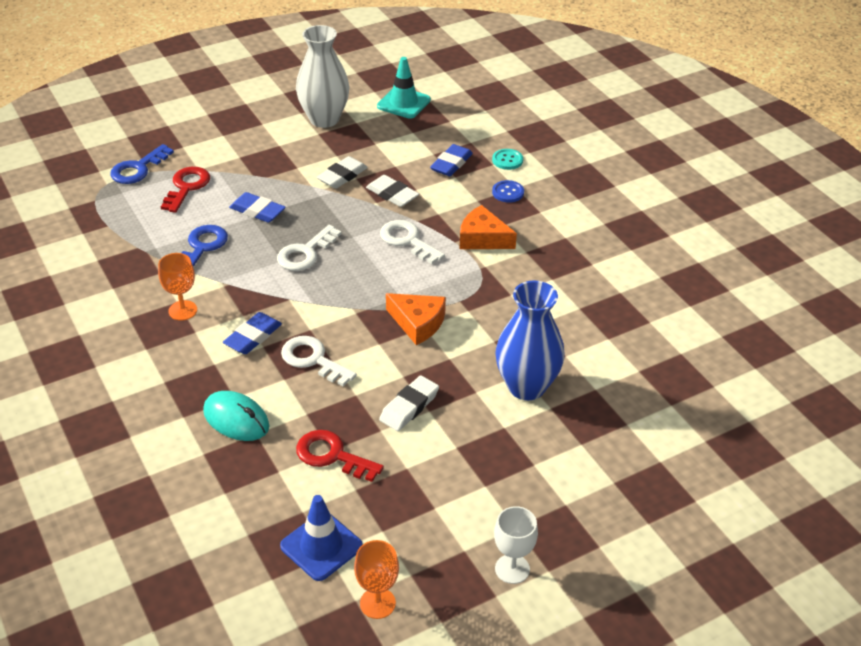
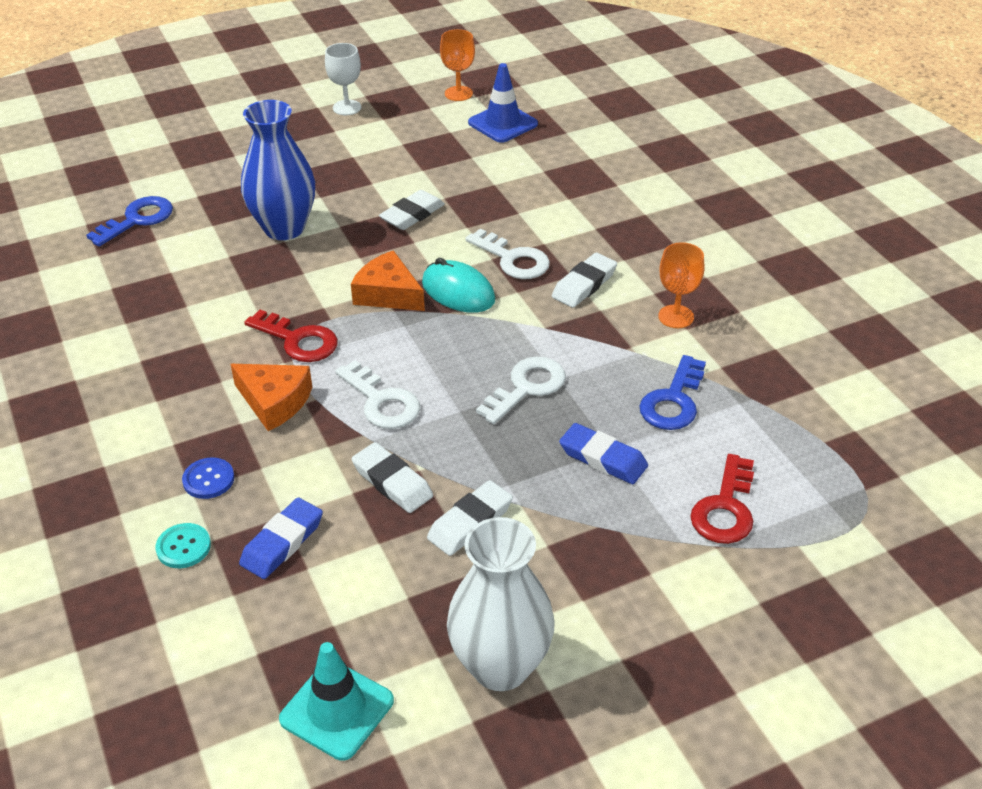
camera: 175 degrees left, 0 degrees up
(138, 169) = (821, 550): blue key -> blue key (137, 220)
(236, 419) = (590, 209): turquoise mouse -> turquoise mouse (458, 292)
(253, 337) = (584, 284): blue eraser -> white eraser
(332, 455) = (493, 179): red key -> red key (298, 340)

